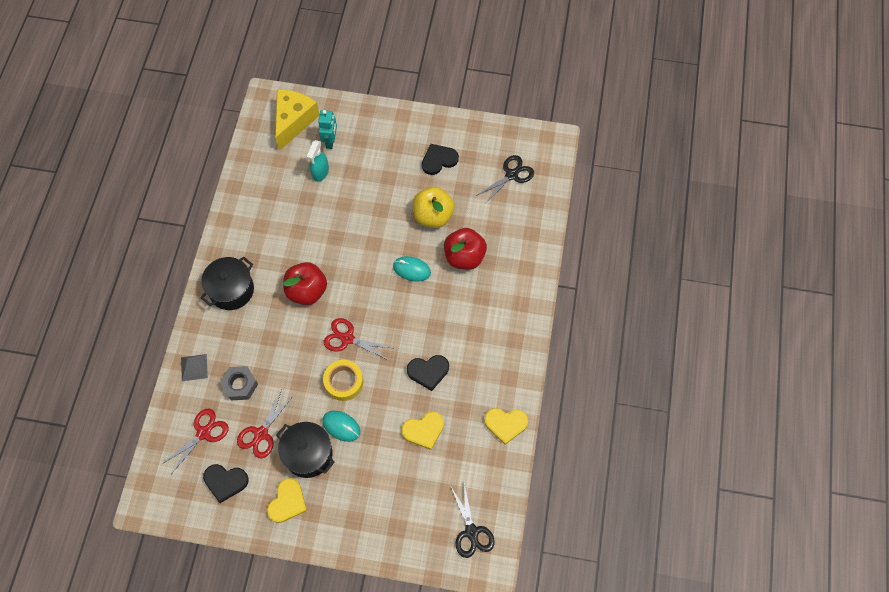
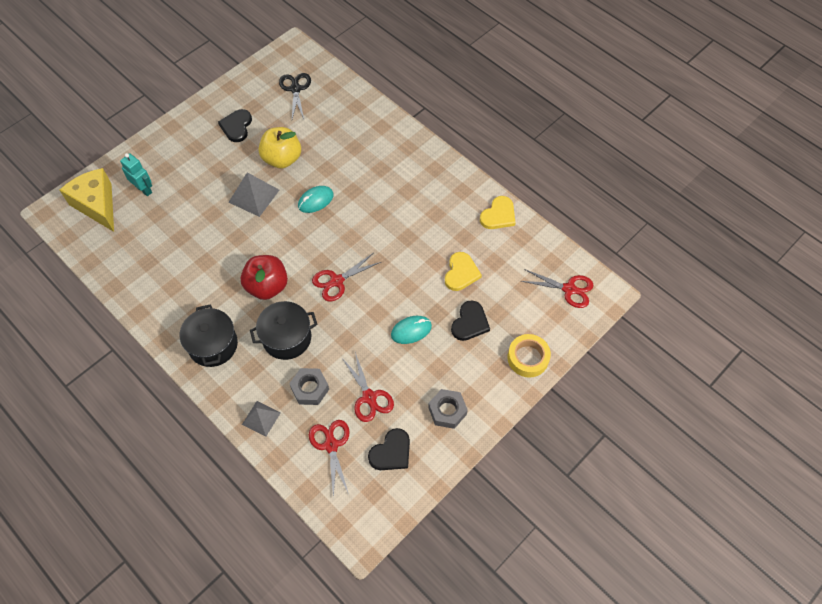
camera: 55 degrees left, 5 degrees down
(287, 502) = (447, 411): yellow heart -> grey nut
(308, 454) = (416, 370): black pot -> black pot (287, 338)
(320, 173) = (166, 213): turquoise spray bottle -> none
(344, 382) = (373, 306): yellow tape -> yellow tape (528, 358)
(382, 221) = (254, 196): none -> grey pyramid
(428, 371) = (413, 241): black heart -> black heart (470, 322)
(464, 257) = (337, 159): red apple -> none
(471, 531) = (569, 289): black scissors -> red scissors

